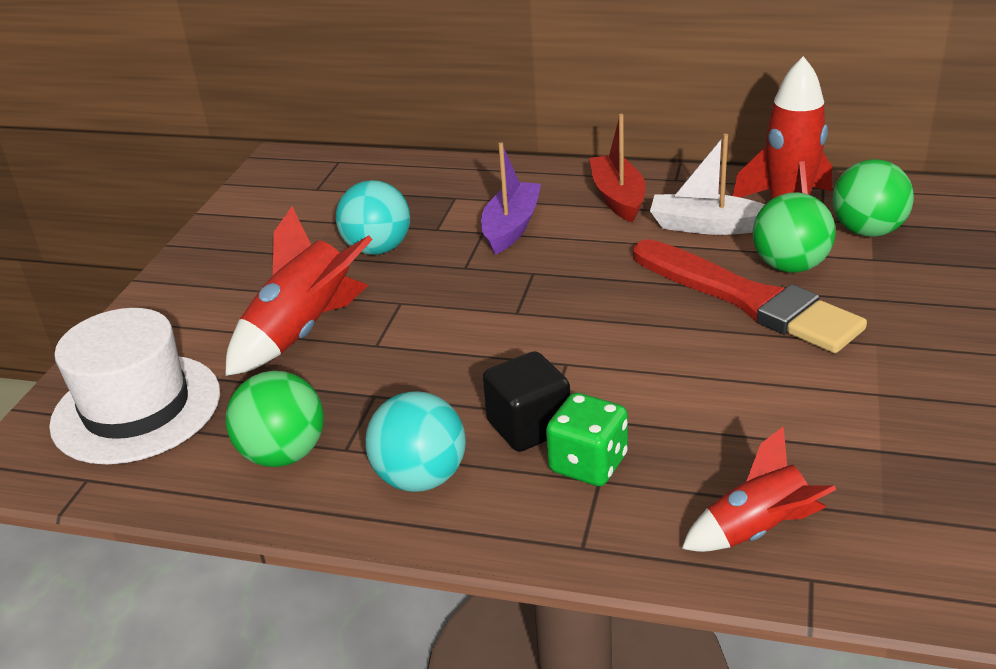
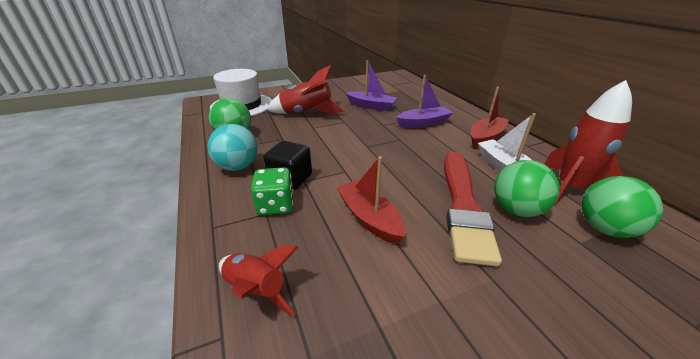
camera: 50 degrees right, 0 degrees up
(378, 249) = (371, 106): turquoise ball -> purple boat
(702, 385) = (369, 218): none -> red boat

